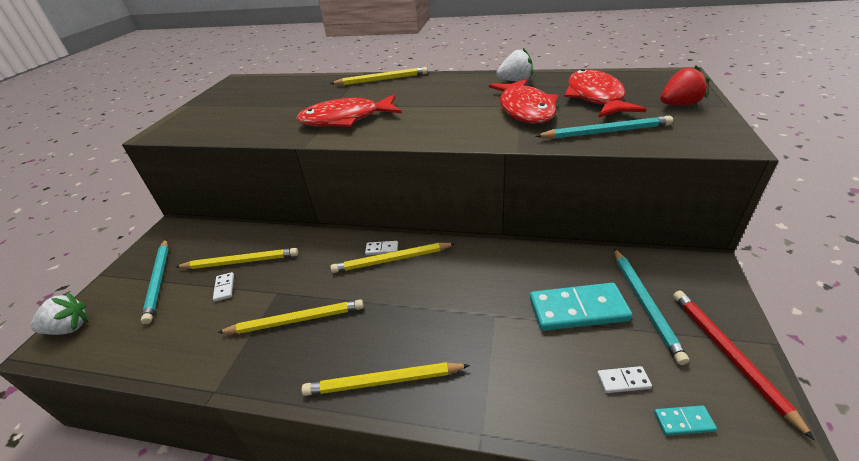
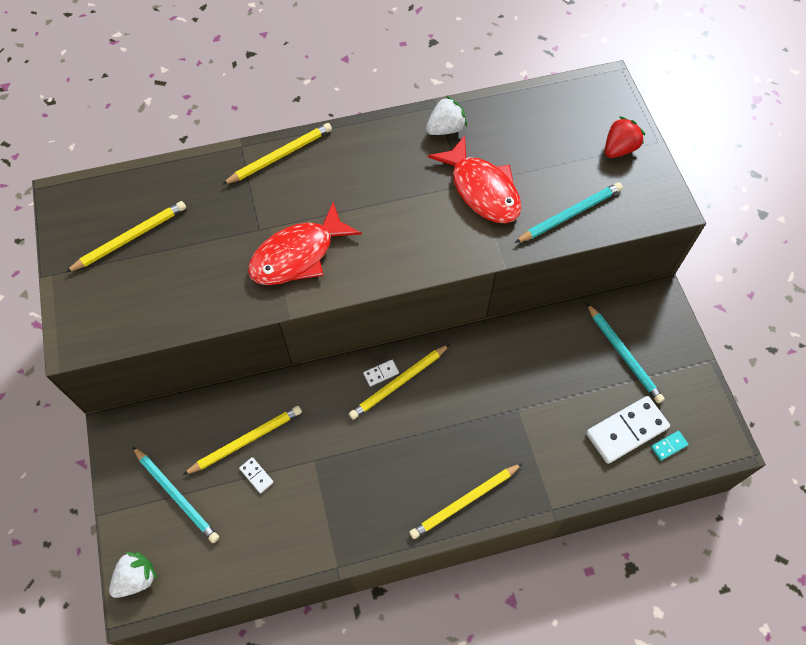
camera: 30 degrees left, 25 degrees up
(296, 320) = (355, 480): yellow pencil -> yellow pencil (130, 238)
(578, 309) = (578, 379): turquoise domino -> none
(595, 97) = (541, 150): red fish -> none
(623, 381) = (626, 431): white domino -> white domino, size x2.26
(729, 355) = (687, 382): red pencil -> none

